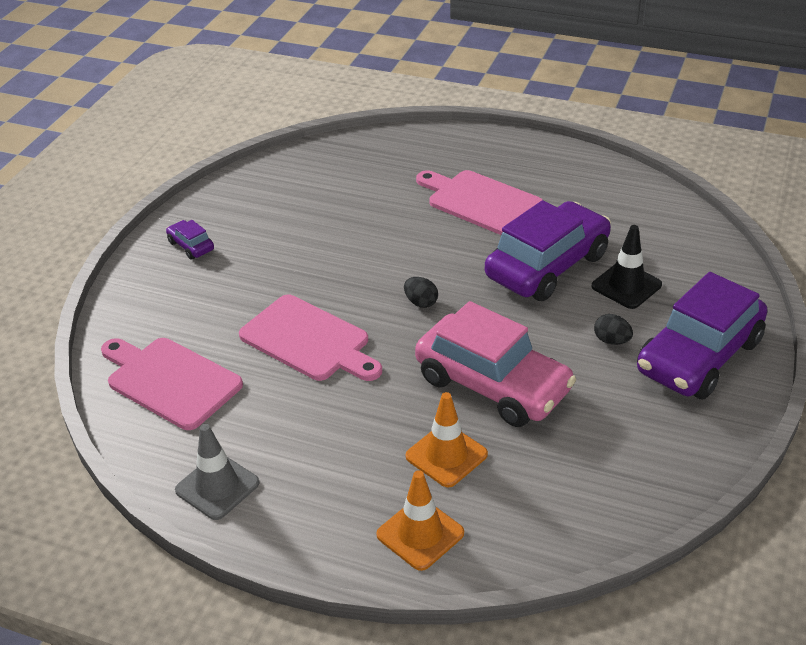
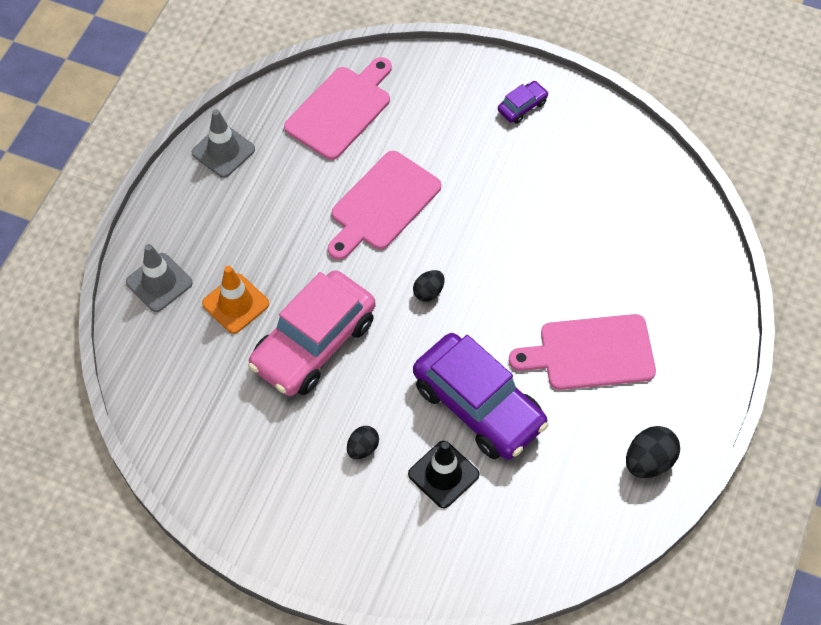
camera: 90 degrees right, 20 degrees up
(420, 534) = (159, 282): orange traffic cone -> grey traffic cone
(480, 202) = (591, 353): pink cutting board -> pink cutting board turned 135 degrees counterclockwise
(582, 172) = (649, 461): none -> black egg
(698, 356) = (334, 521): purple car -> none

